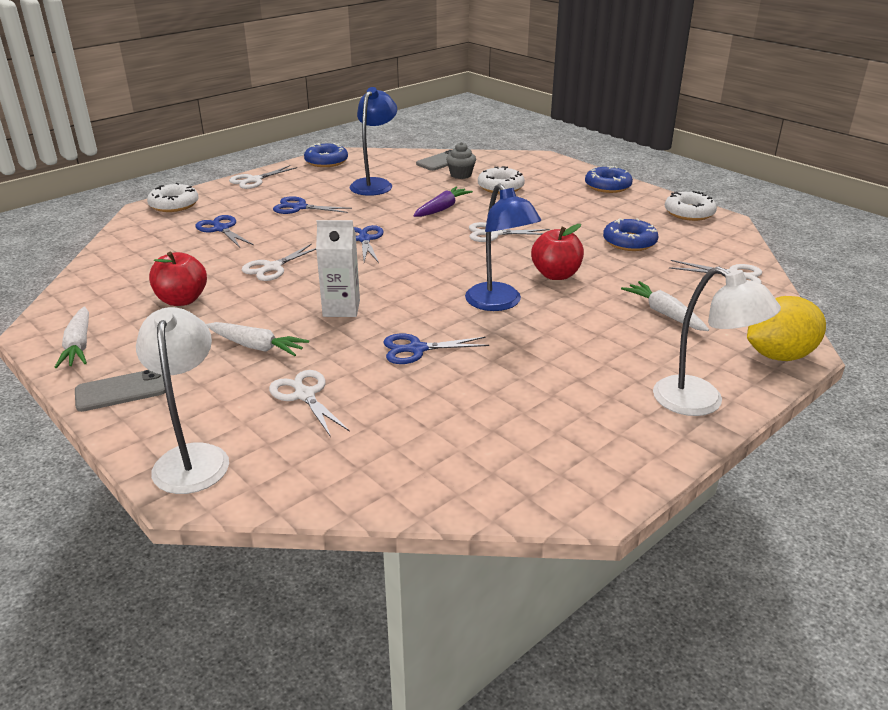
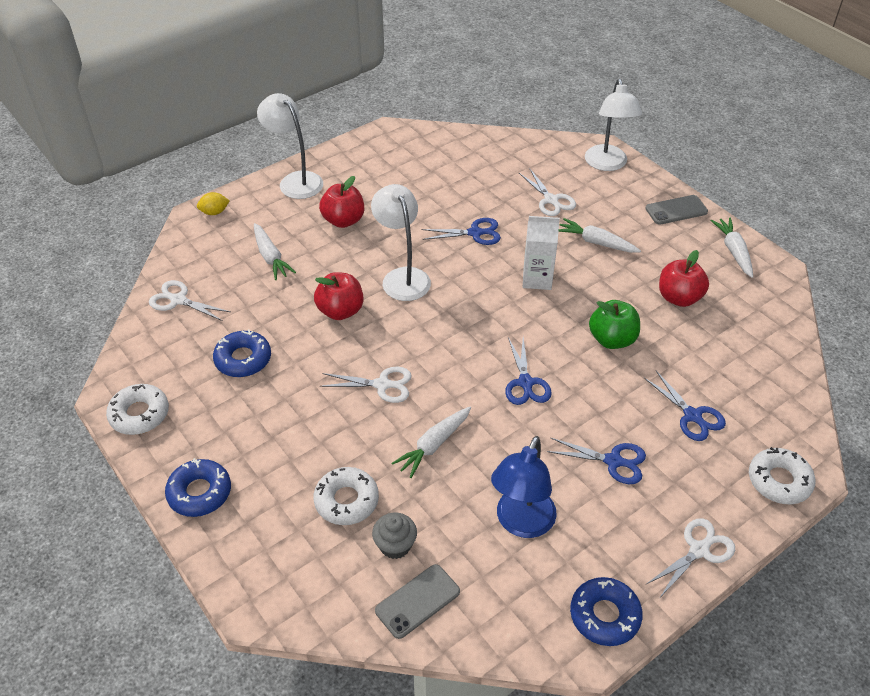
camera: 175 degrees left, 15 degrees up
(272, 267) = (612, 339): white scissors -> green apple
(442, 209) = (434, 445): purple carrot -> white carrot
(499, 303) = (402, 277): blue lamp -> white lamp
(598, 354) = (343, 220): none -> red apple
(778, 355) = (214, 212): yellow lemon -> yellow lemon, size x0.49

